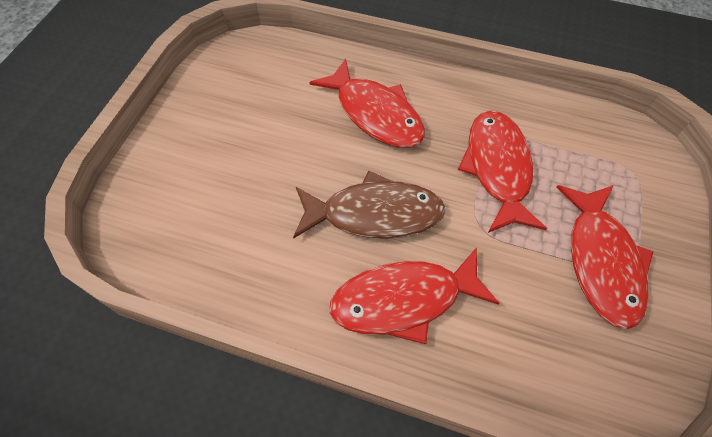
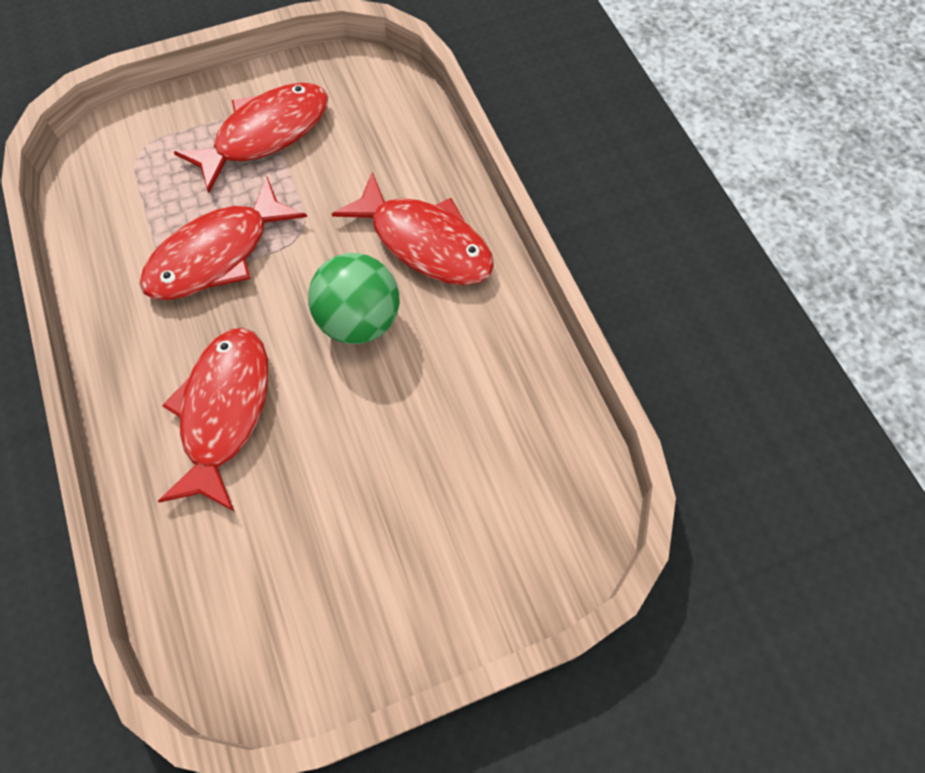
camera: 130 degrees left, 5 degrees up
(374, 214) = (359, 320): brown fish -> green ball

